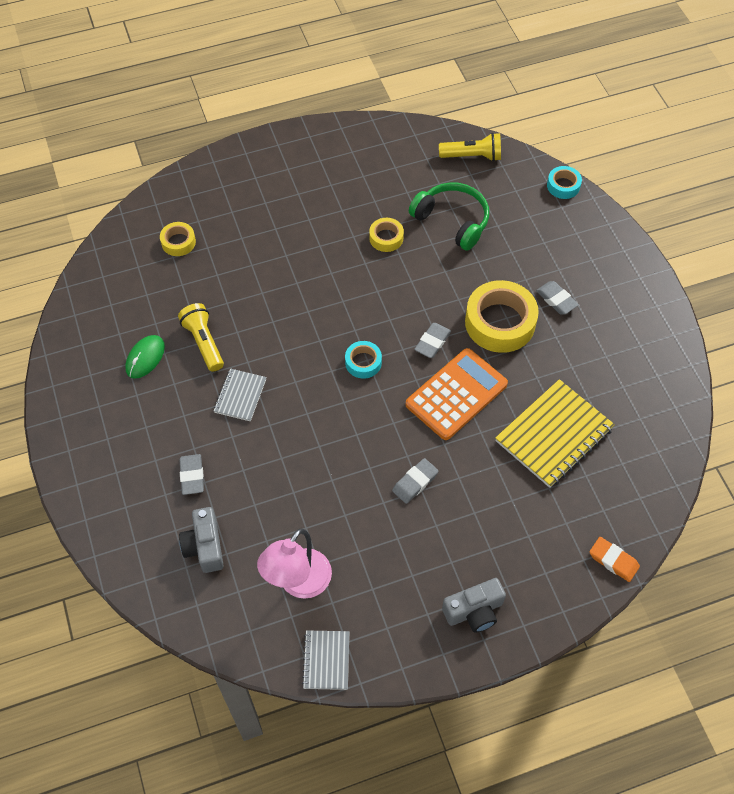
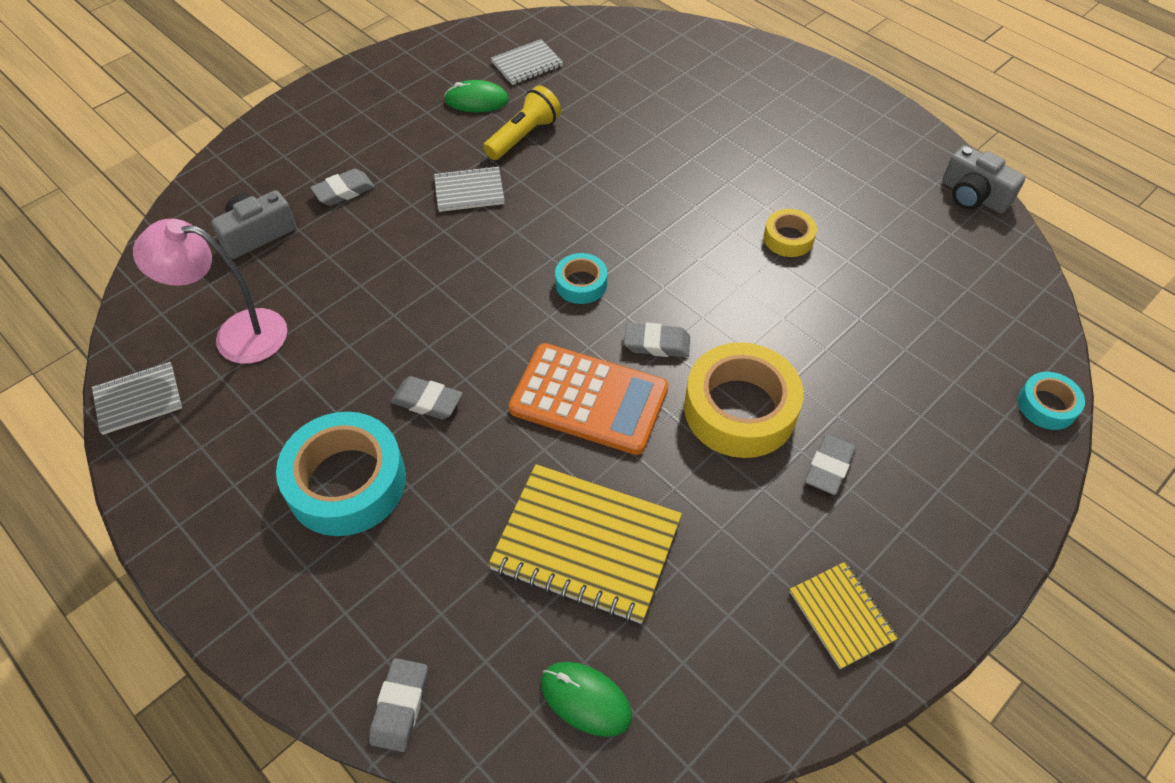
camera: 65 degrees right, 5 degrees down
(125, 311) = (527, 64): none -> grey notebook
(178, 242) = (644, 68): yellow tape -> none
(452, 220) = (872, 296): green headphones -> none
(455, 547) = (346, 482): none -> turquoise tape
(472, 156) = (1001, 280): yellow flashlight -> none
(474, 611) = (253, 539): grey camera -> grey camera (973, 196)
(613, 561) = (400, 706): orange eraser -> grey eraser
(642, 338) = (841, 615): none -> yellow notebook
(643, 470) = (585, 699): none -> green mouse

